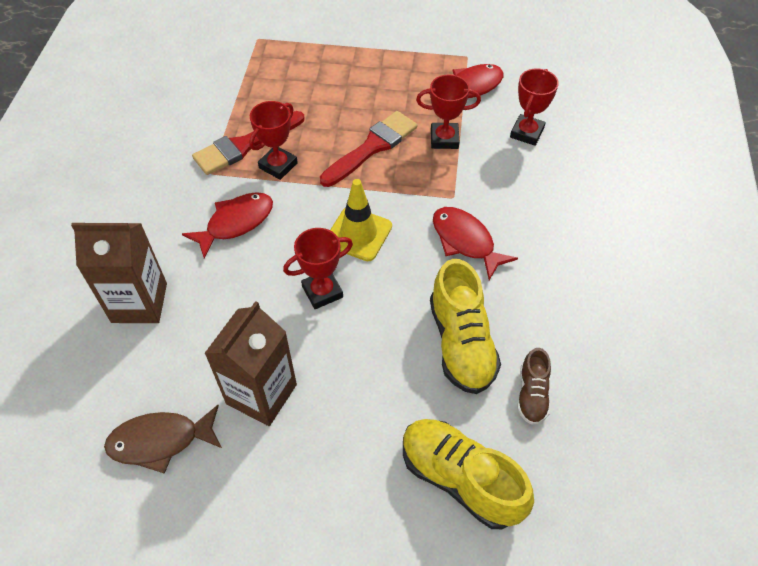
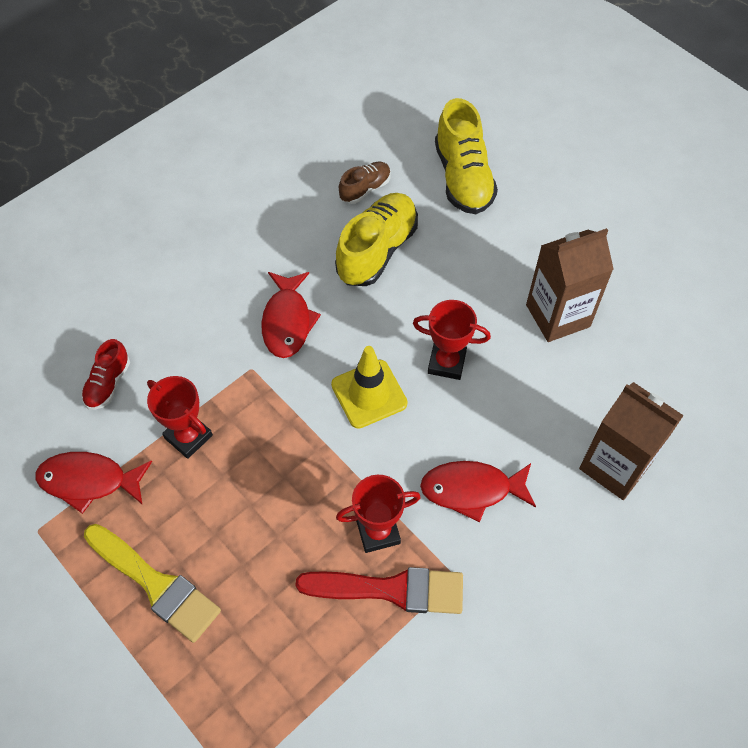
camera: 140 degrees left, 5 degrees up
(160, 441) = (657, 333): brown fish -> none
(372, 147) = (265, 481): red brush -> none
(378, 73) = (156, 584): none -> yellow brush
(526, 133) = (108, 384): red trophy -> red shoe

